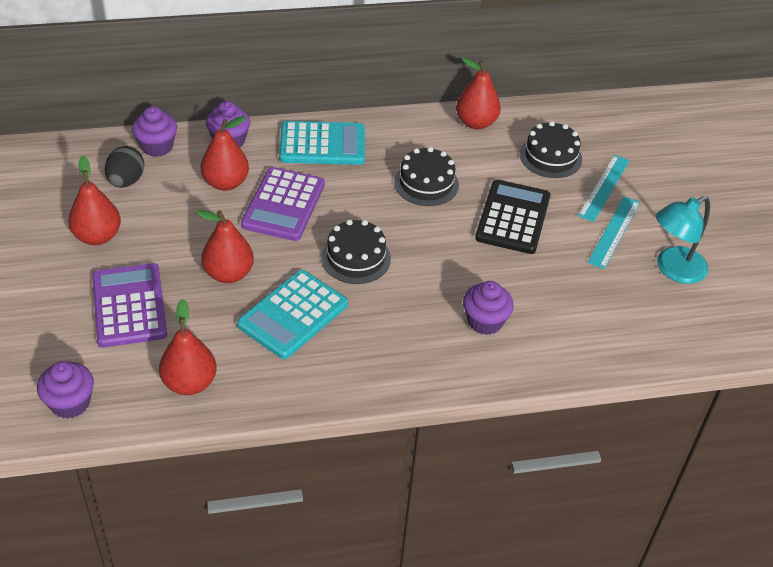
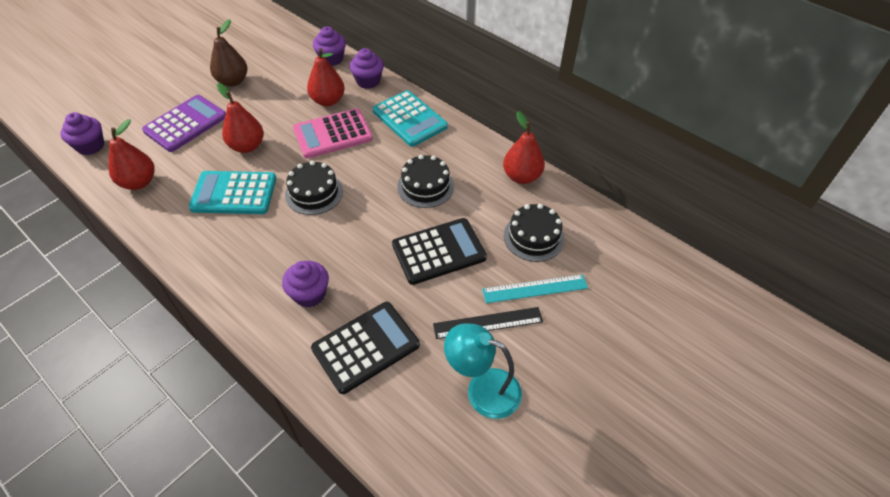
camera: 55 degrees right, 5 degrees up
(97, 236) = (233, 81): red pear -> brown pear
(126, 181) = (289, 65): black egg -> none
(283, 205) = (333, 134): purple calculator -> pink calculator
(576, 314) = (366, 347): none -> black calculator
(614, 232) = (488, 323): turquoise ruler -> black ruler

